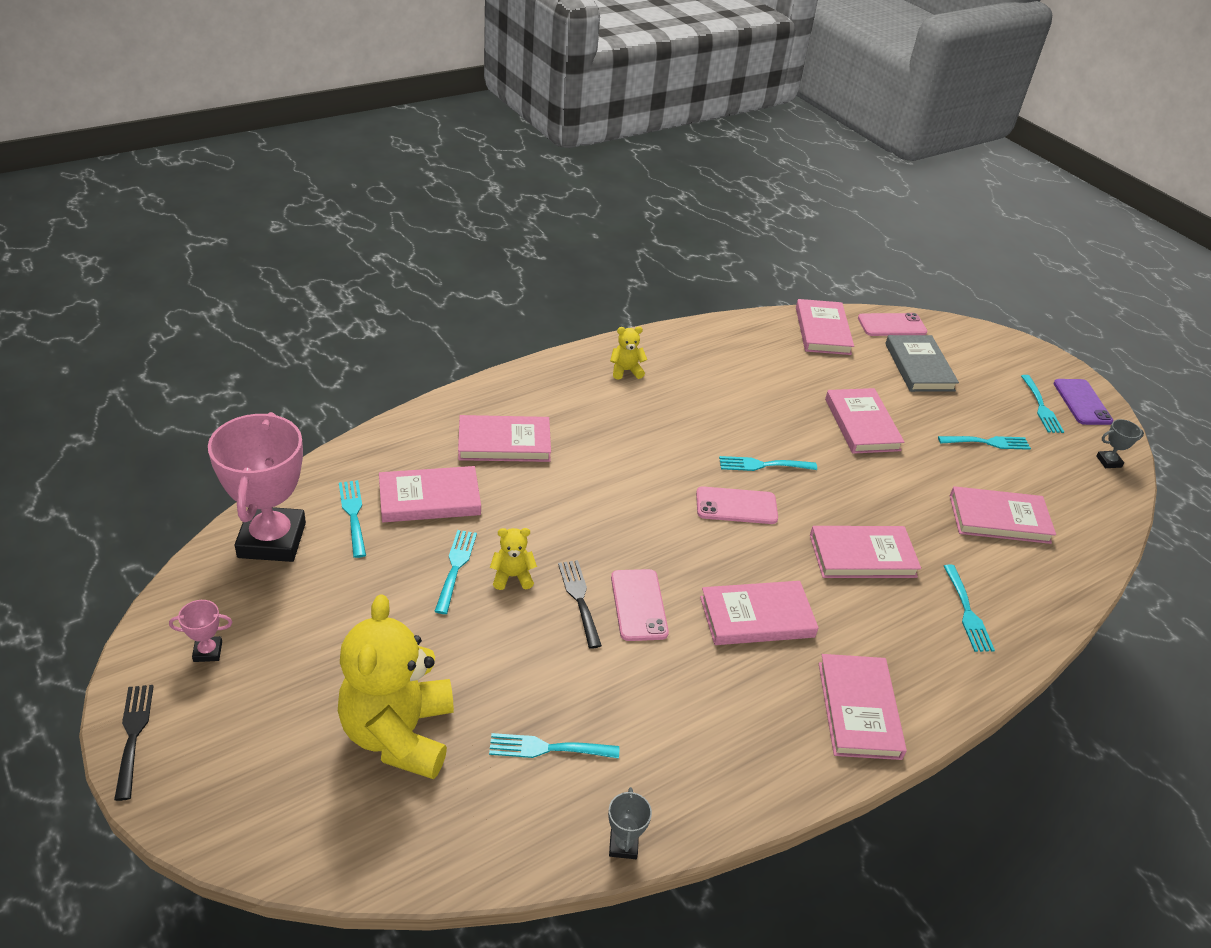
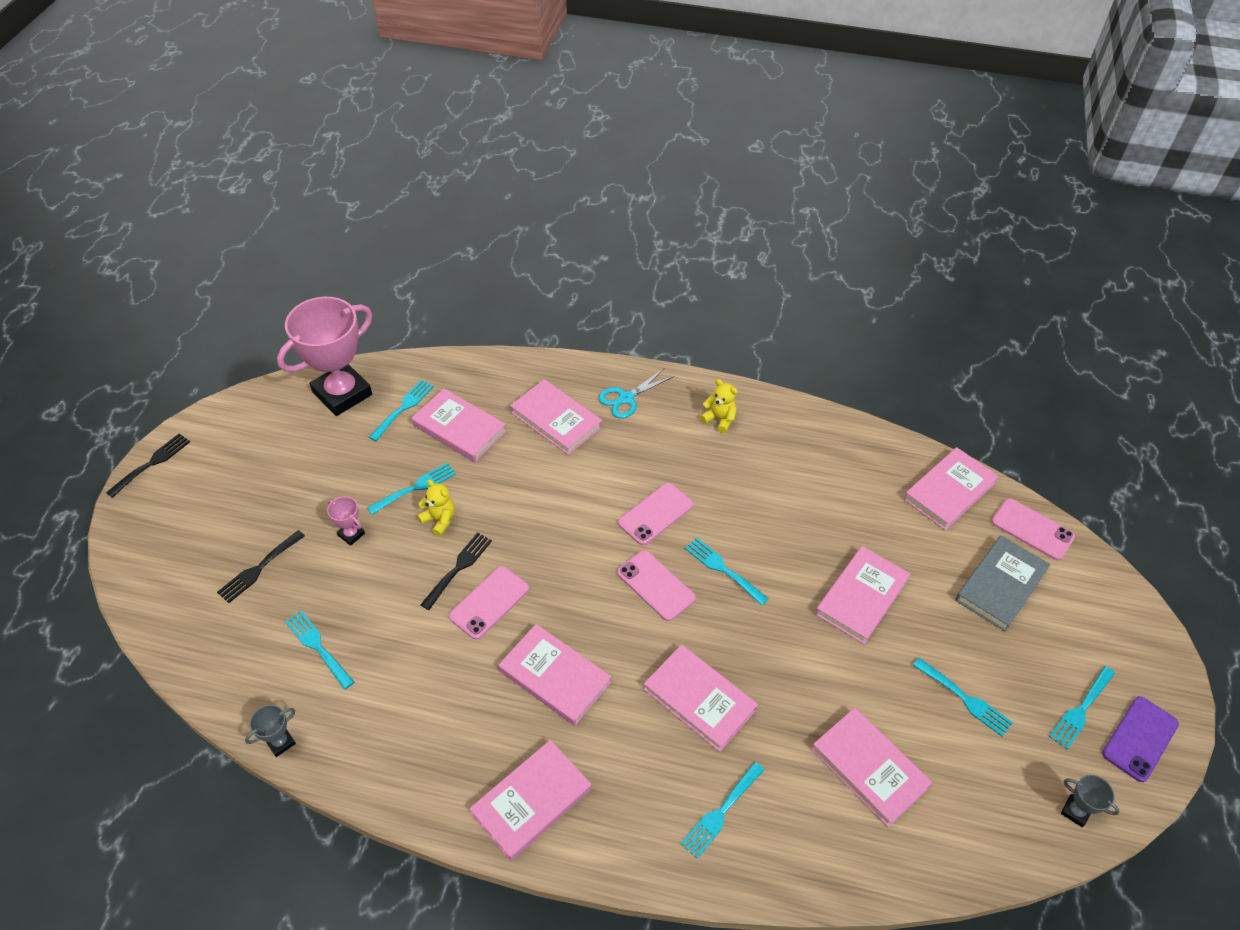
camera: 50 degrees right, 10 degrees up
(208, 651) = (234, 441): pink trophy -> pink trophy (351, 534)
(399, 734) = (259, 569): yellow teddy bear -> black fork
(538, 395) = (626, 398): none -> turquoise scissors
(670, 460) = (655, 514): none -> pink phone

